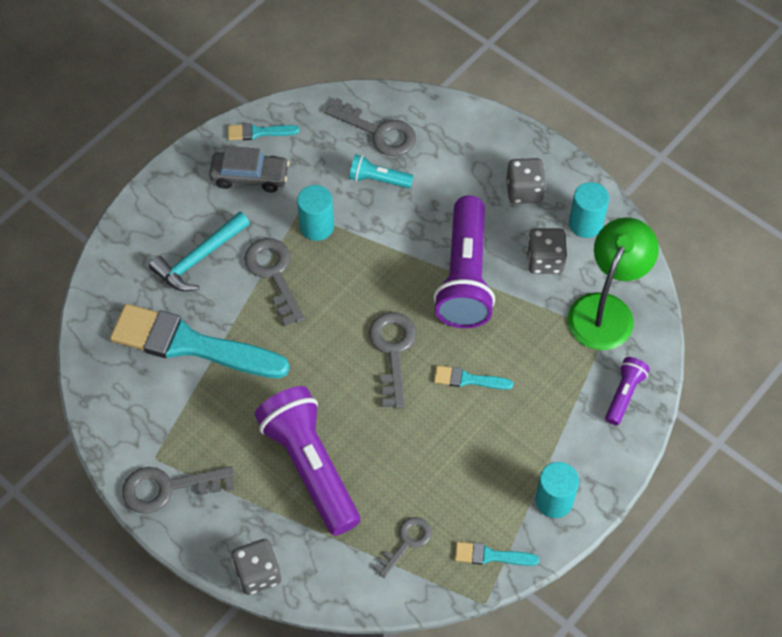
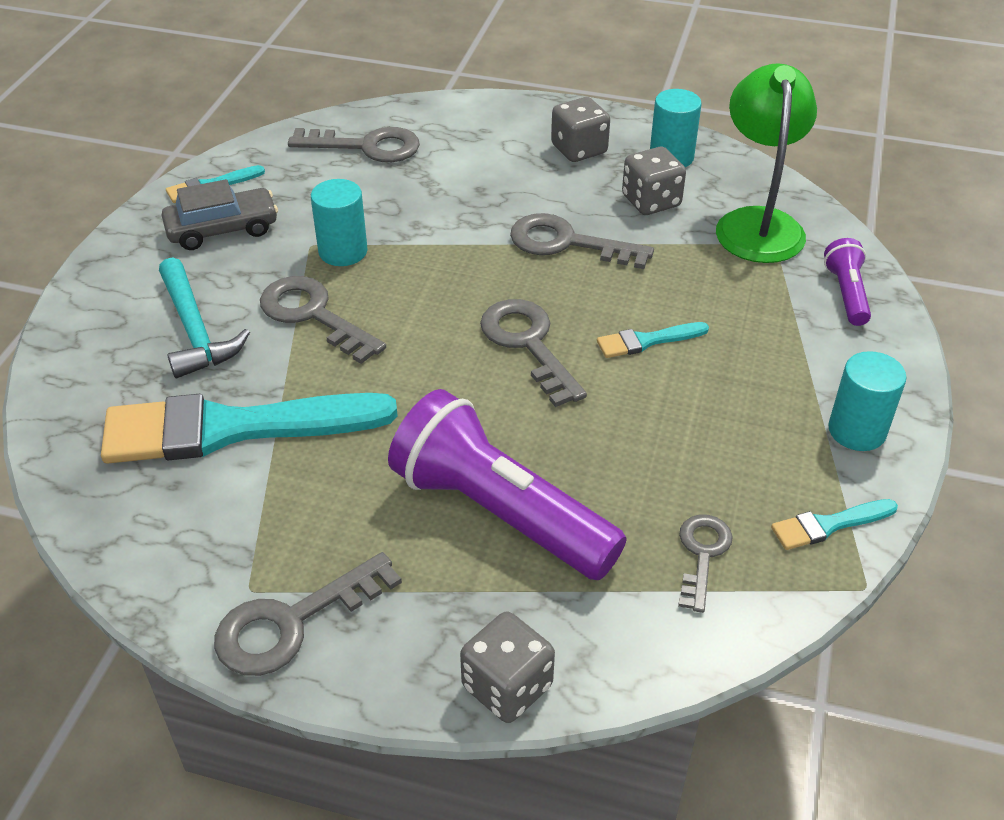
camera: 25 degrees left, 15 degrees down
(199, 258) = (195, 330): turquoise hammer -> turquoise hammer turned 45 degrees counterclockwise
(378, 180) = (394, 187): turquoise flashlight -> none
(465, 276) = (567, 243): purple flashlight -> grey key

